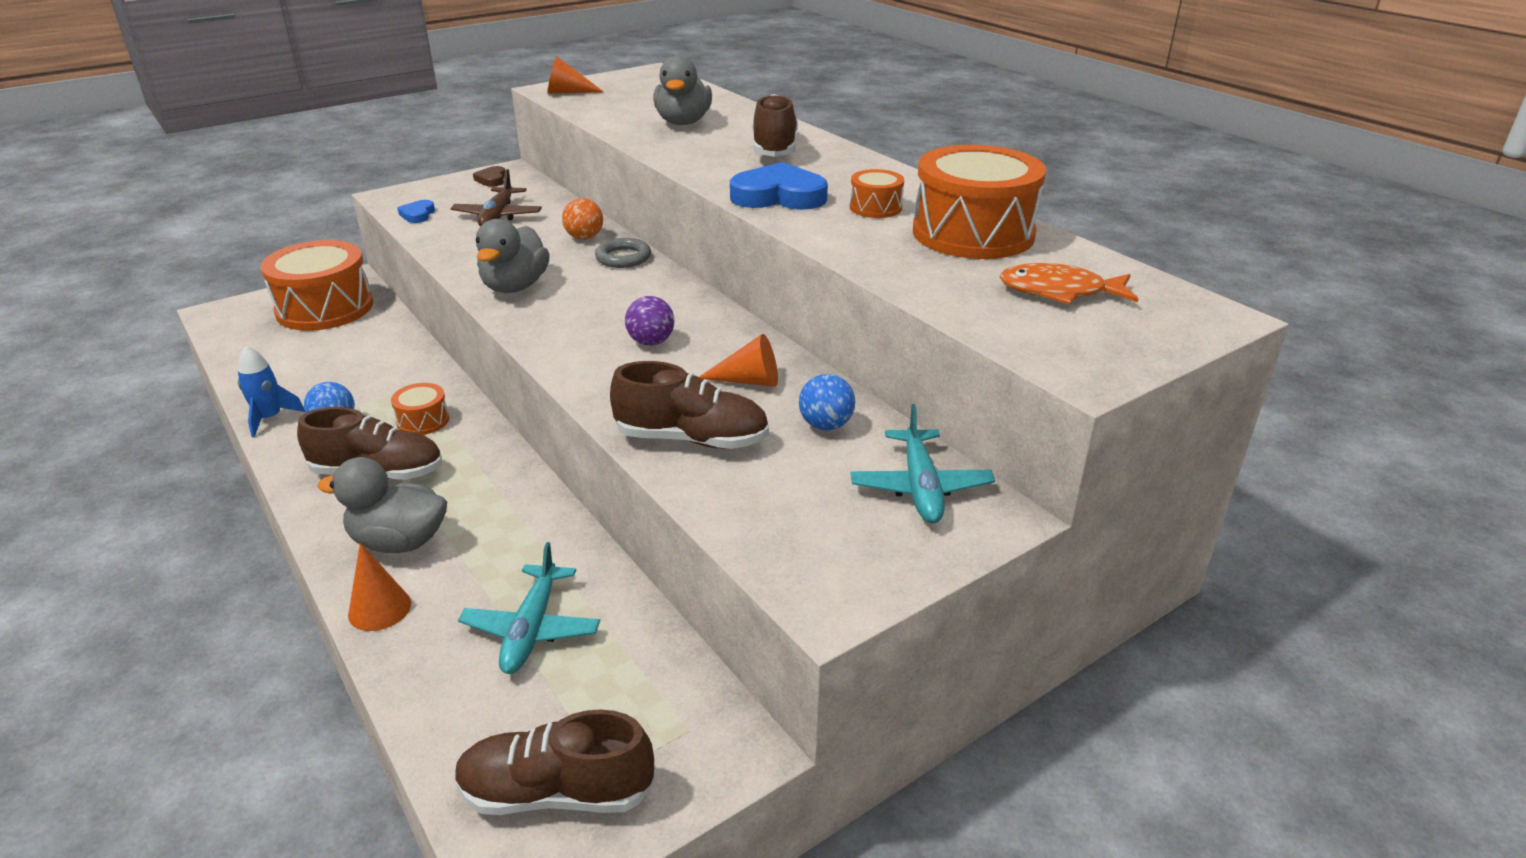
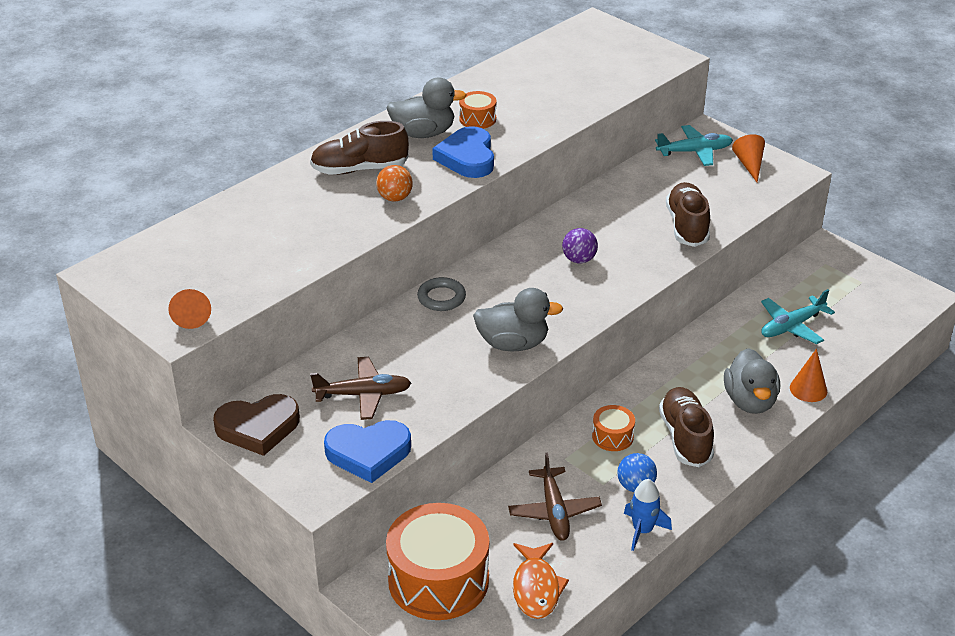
camera: 100 degrees left, 5 degrees up
(347, 371) = (554, 511): none -> brown plane
(417, 214) = (368, 453): blue heart -> blue heart, size x1.97
(492, 179) = (258, 428): brown heart -> brown heart, size x1.97
(531, 629) = (791, 326): turquoise plane -> turquoise plane turned 150 degrees clockwise
(556, 793) = (881, 295): brown shoe -> none
(584, 237) = (404, 328): orange ball -> orange ball (395, 198)
(683, 122) = (293, 224): grey duck -> grey duck (423, 133)
(749, 381) = (613, 214): orange cone -> orange cone (749, 164)
(826, 425) = (651, 183): blue ball -> none
(973, 233) = (510, 84): orange drum -> none
(1059, 292) = (584, 60): orange fish -> orange fish (536, 588)

